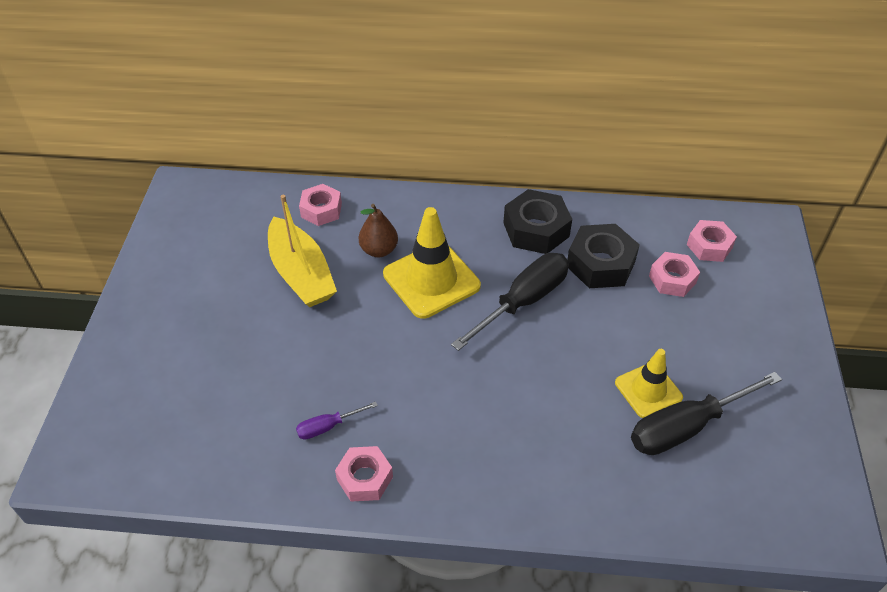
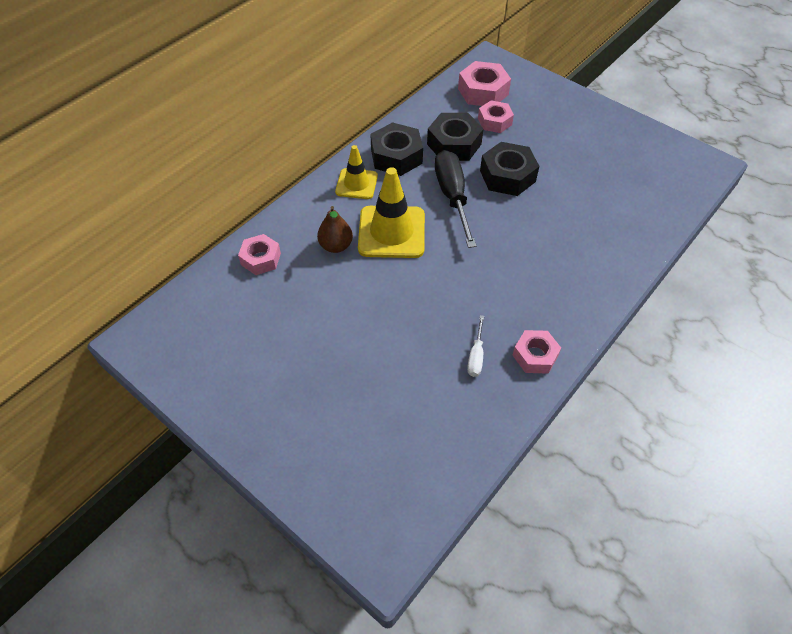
camera: 55 degrees left, 5 degrees up
(301, 273) = (316, 303): yellow boat -> none
(327, 427) = (476, 356): purple screwdriver -> white screwdriver
(599, 332) = (507, 176): none -> black nut
(648, 390) = (568, 180): yellow traffic cone -> yellow traffic cone (356, 184)
(686, 427) = (606, 180): black screwdriver -> none
(709, 246) = (483, 91): pink nut -> pink nut, size x1.51

